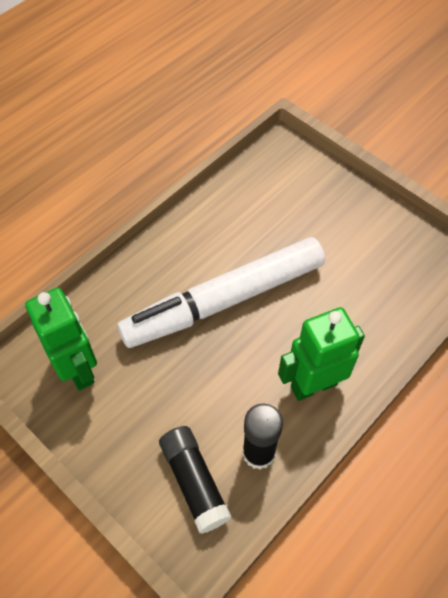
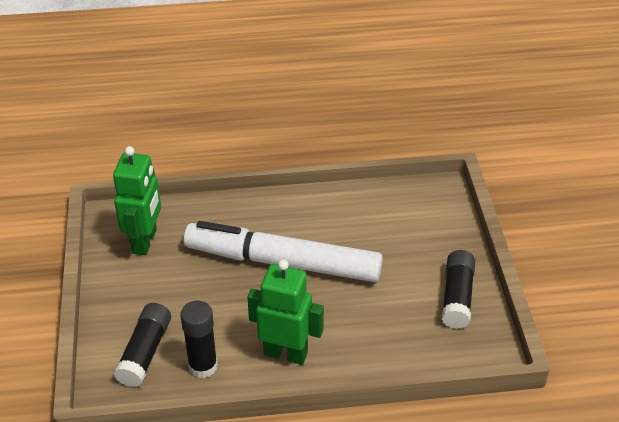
camera: 40 degrees right, 15 degrees down
(387, 234) = (457, 297): none -> black glue stick

